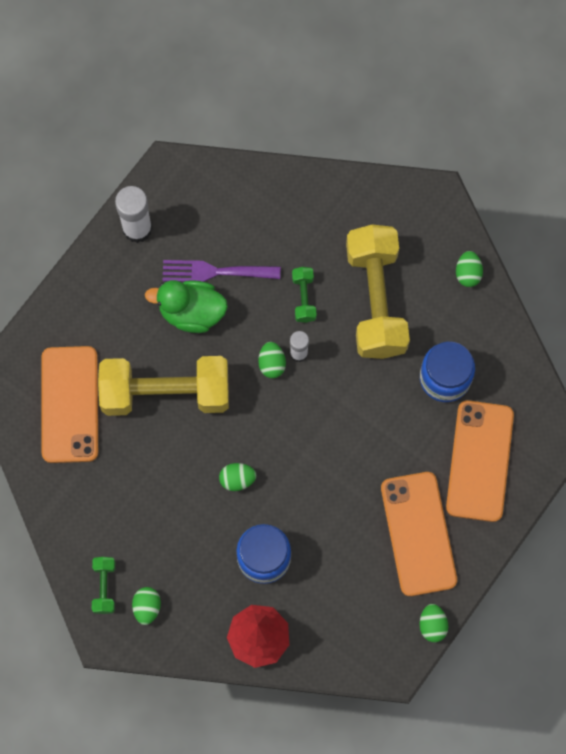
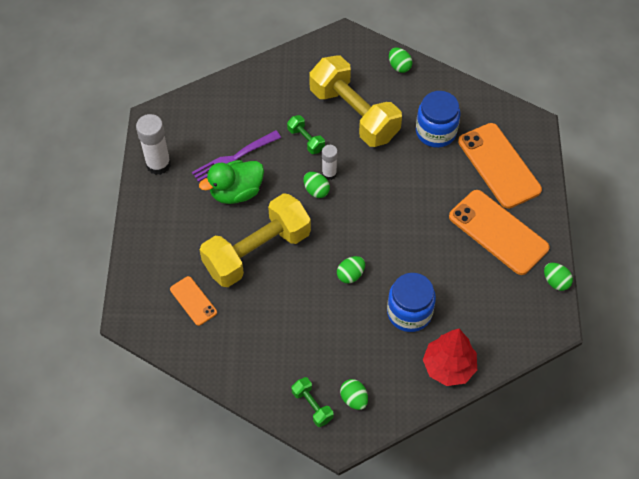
camera: 35 degrees left, 15 degrees down
(70, 404) = (193, 301): orange phone -> orange phone, size x0.52

